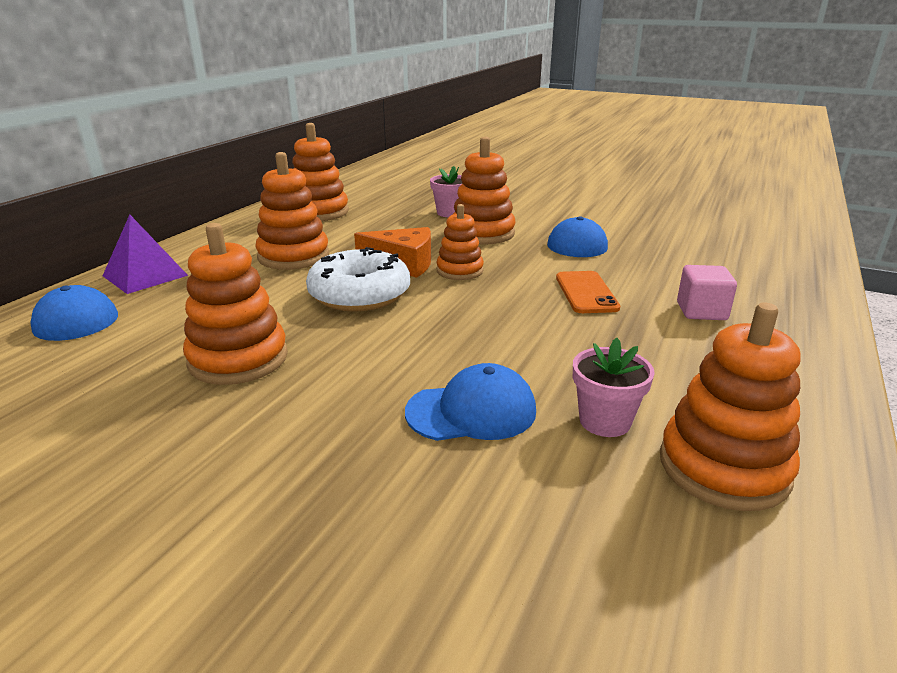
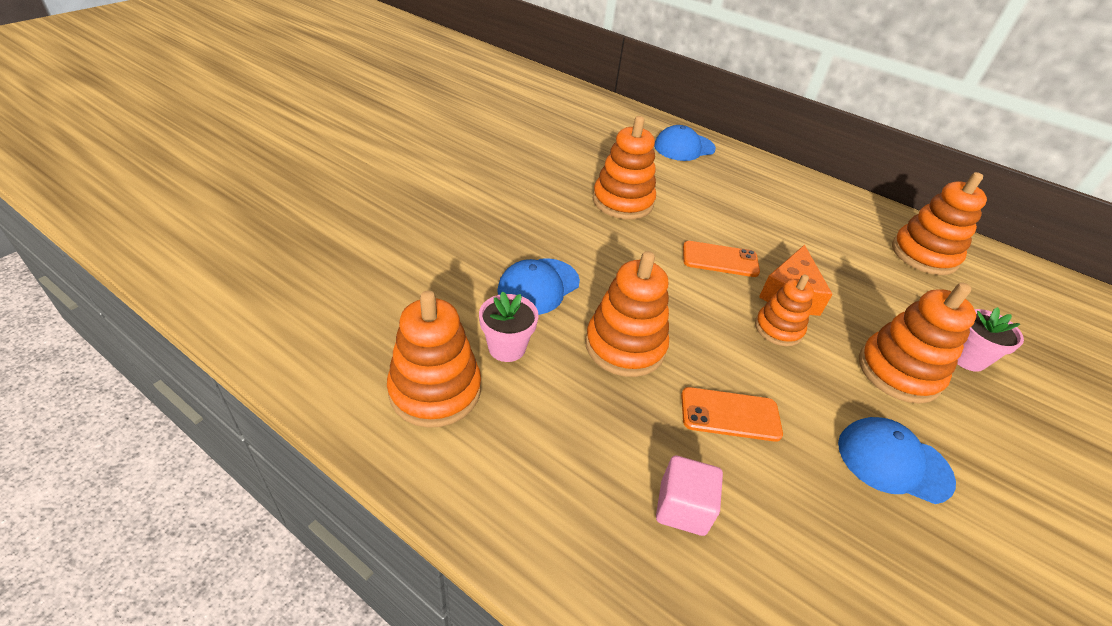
camera: 95 degrees right, 15 degrees up
(145, 275) = (748, 167): purple pyramid -> none
(293, 256) = (797, 232): orange stacking toy -> orange stacking toy (625, 346)
(359, 294) = (720, 260): white donut -> orange phone
(471, 411) = (538, 286): blue cap -> blue cap turned 45 degrees clockwise

